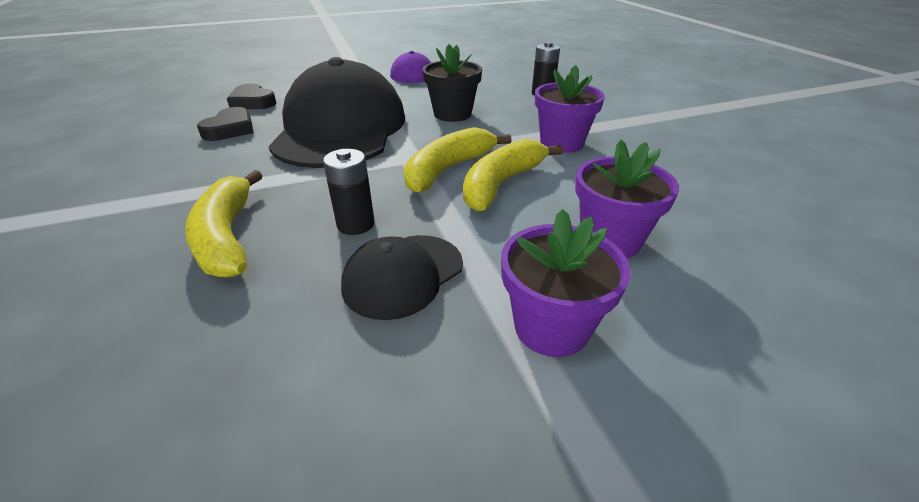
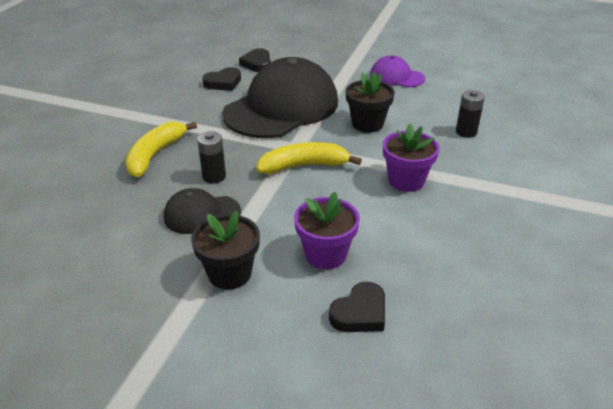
camera: 40 degrees right, 0 degrees up
(501, 184) = (320, 190): yellow banana -> none
(551, 327) = (229, 273): purple flower pot -> black flower pot
(739, 278) = (360, 313): none -> black heart

